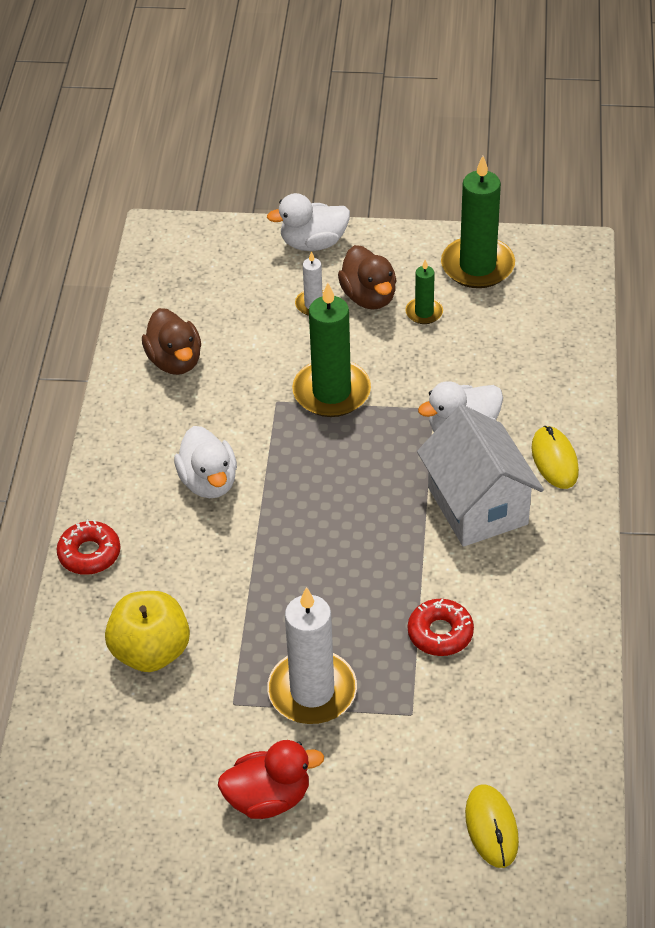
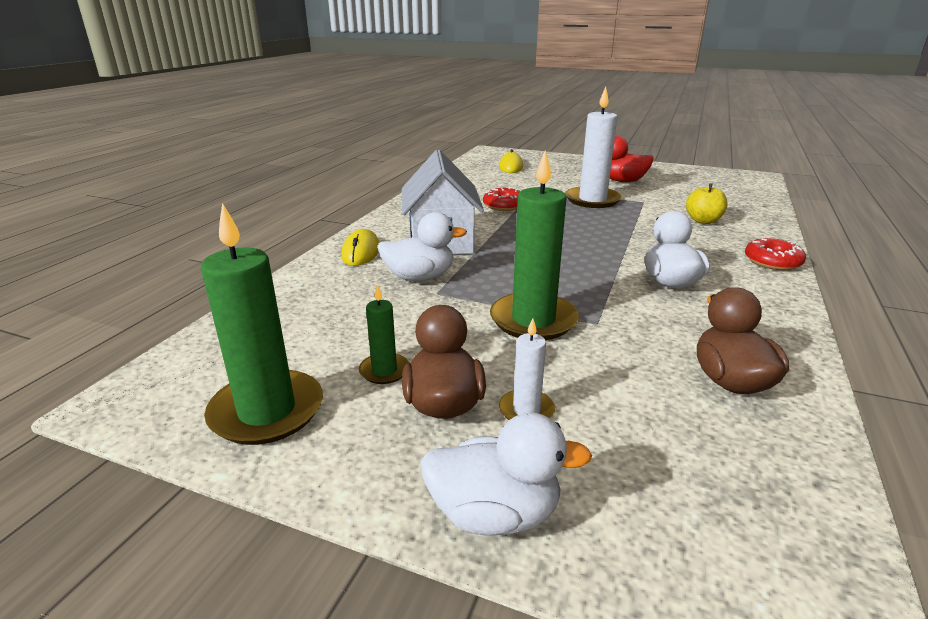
camera: 165 degrees left, 20 degrees down
(151, 652) = (703, 221): yellow apple -> yellow apple, size x0.66

